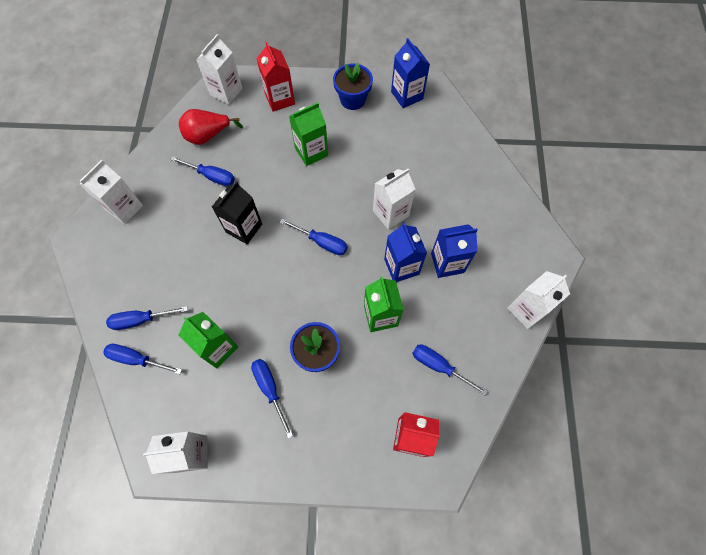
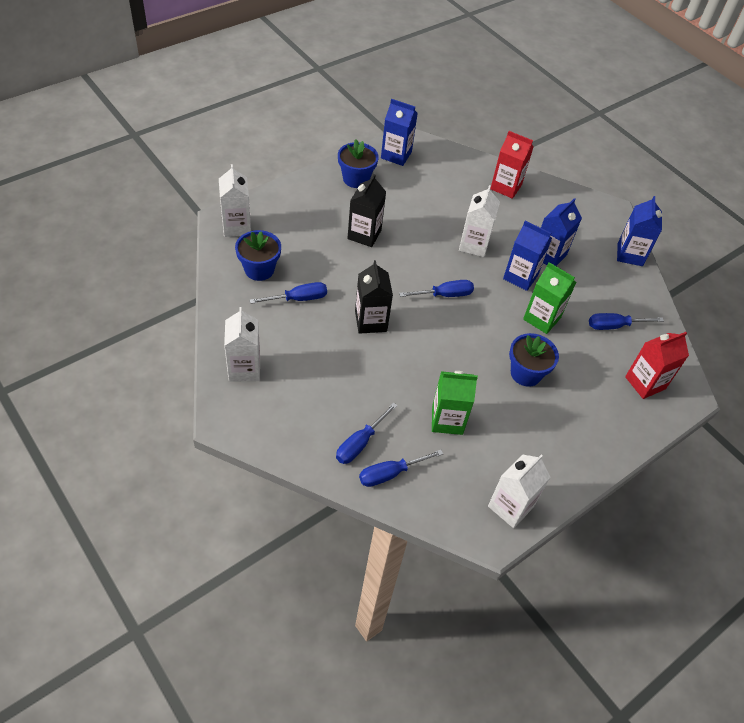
camera: 45 degrees left, 15 degrees down
(208, 136) = (259, 269): red pear -> blue flower pot
(270, 389) = (518, 420): blue screwdriver -> none
(280, 99) = (293, 208): red carton -> red carton (506, 187)
(311, 152) = (364, 234): green carton -> black carton
(526, 310) = (630, 254): white carton -> blue carton

